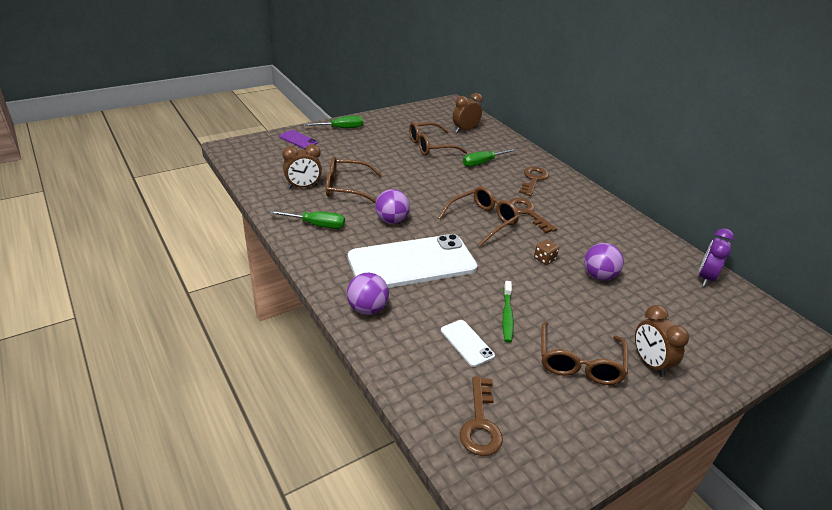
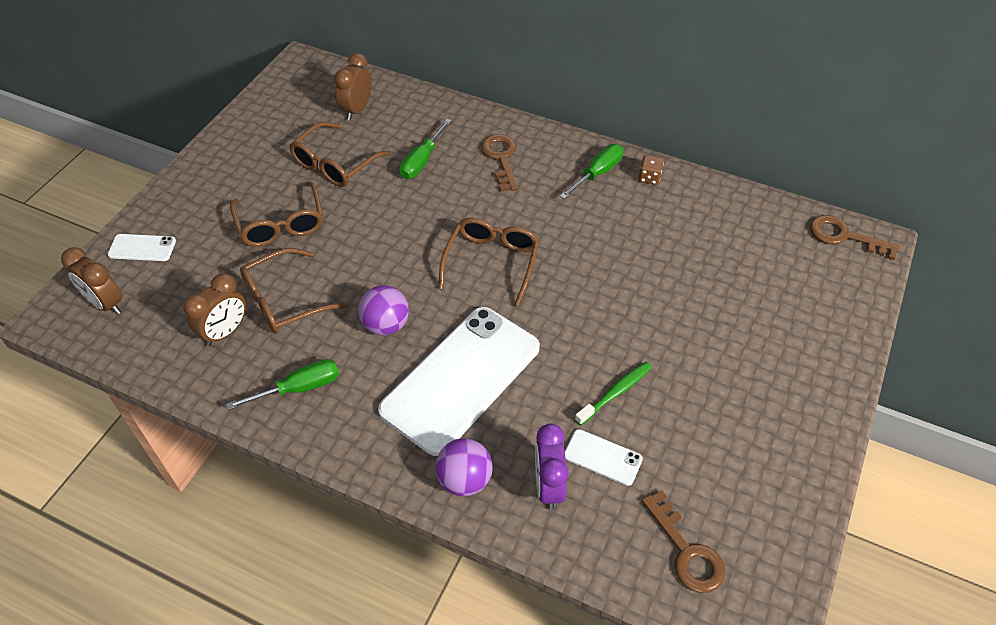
camera: 30 degrees left, 15 degrees up
(298, 140) = (142, 248): purple phone -> white phone
(341, 128) = (185, 193): green screwdriver -> green screwdriver (597, 173)
(507, 316) = (615, 392): green toothbrush -> green toothbrush turned 105 degrees counterclockwise
(527, 213) = (532, 220): brown key -> brown key (844, 236)
(544, 259) = (597, 284): brown dice -> brown dice (649, 177)
(579, 362) = (723, 409): brown glasses -> brown glasses (281, 223)
(598, 276) = (667, 276): purple ball -> none
(649, 363) = (783, 368): brown clock -> brown clock (106, 303)
(705, 278) = (766, 216): purple clock -> purple clock (548, 486)

